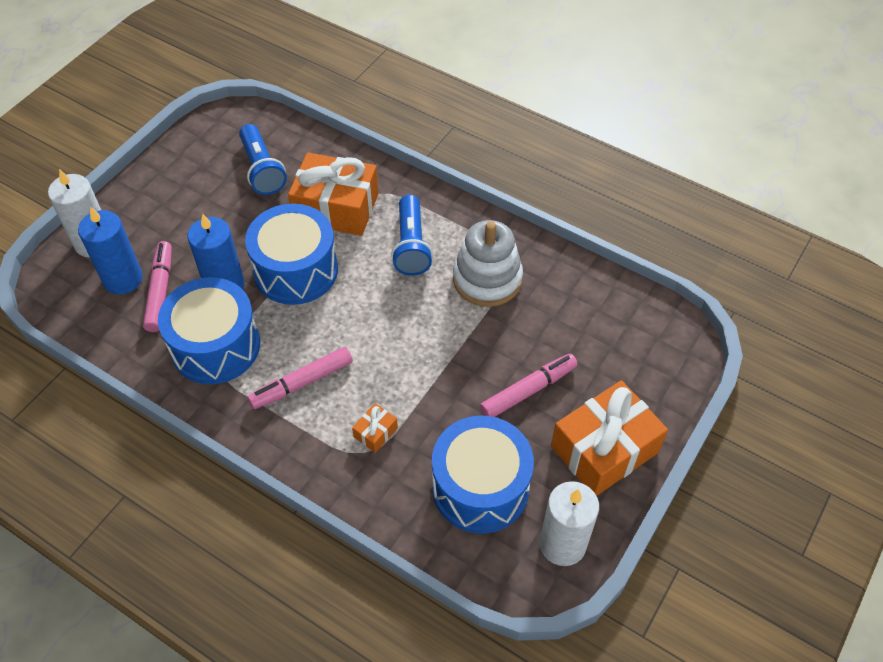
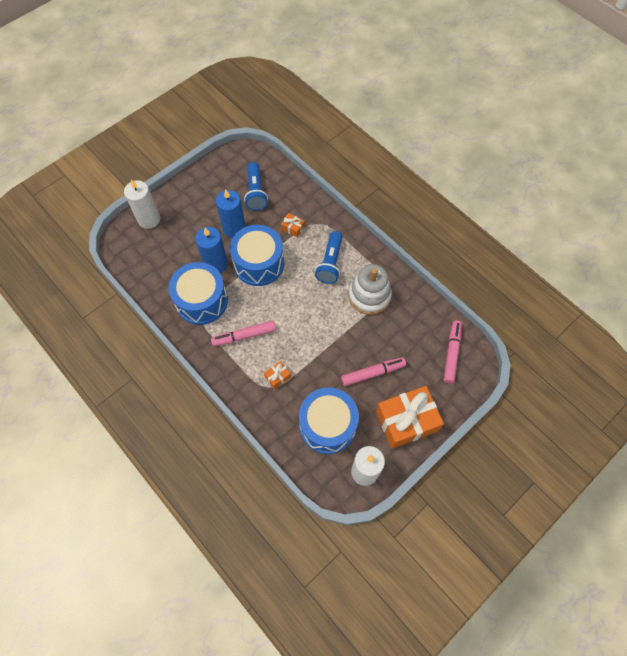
camera: 15 degrees right, 10 degrees up
(123, 279) = (160, 246): blue candle -> blue candle (234, 228)
(160, 291) = (179, 259): pink marker -> pink marker (451, 353)
(336, 208) = (292, 228): orange gift -> orange gift, size x0.42

